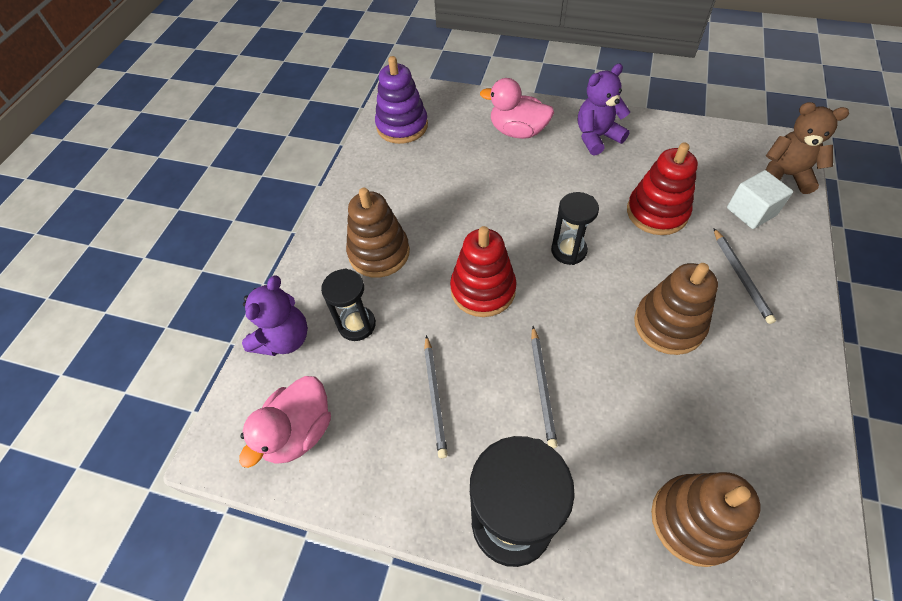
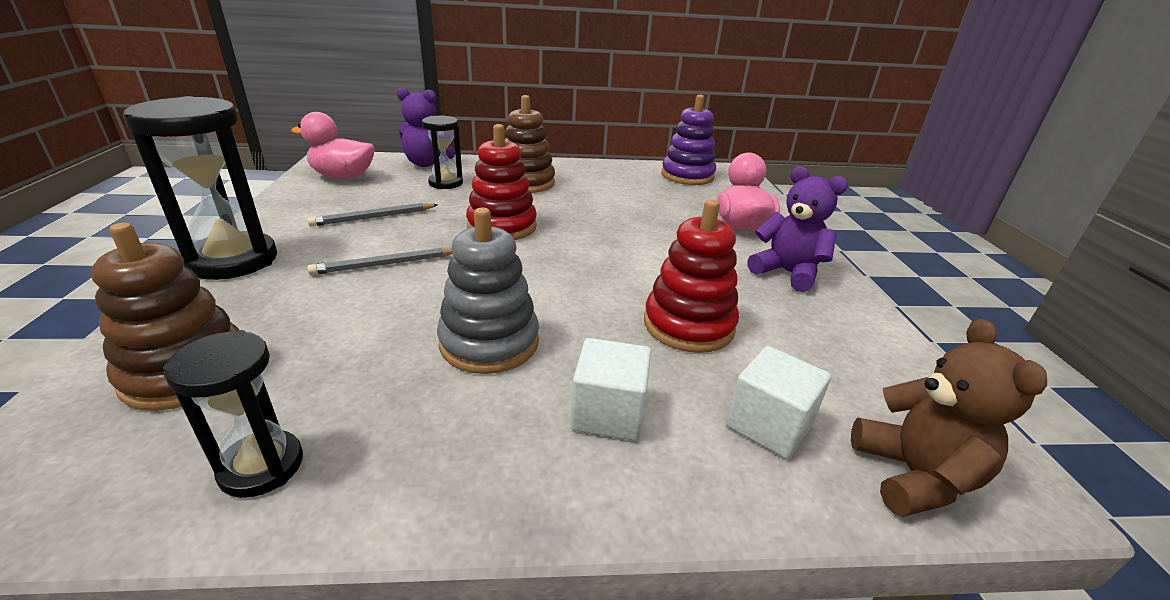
camera: 65 degrees right, 25 degrees down
(568, 251) = (579, 266): black hourglass -> black hourglass (262, 466)
(668, 324) = (489, 342): brown stacking toy -> grey stacking toy
(741, 277) = (608, 413): grey pencil -> white cube

